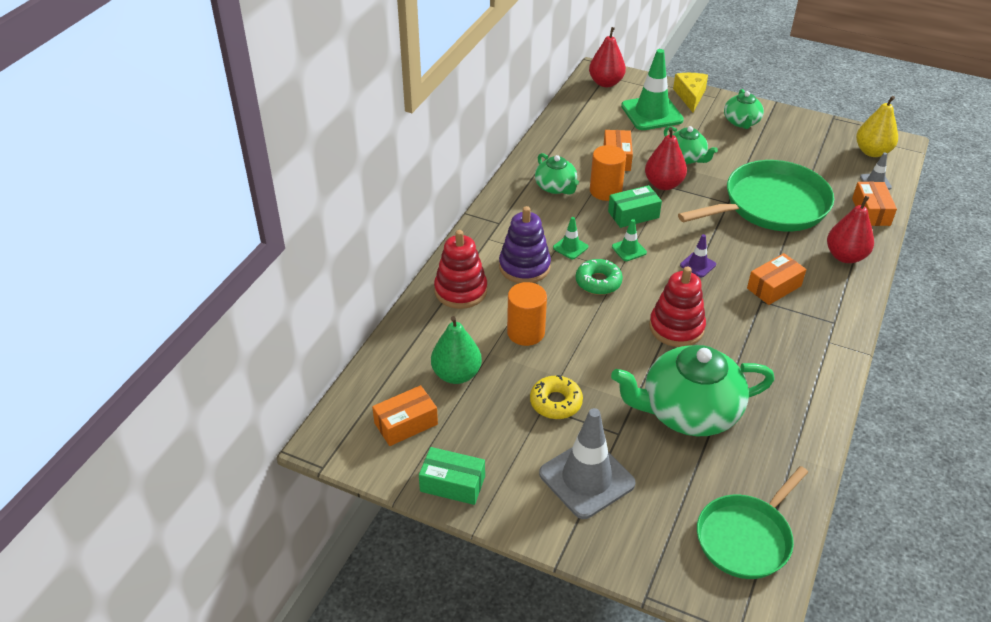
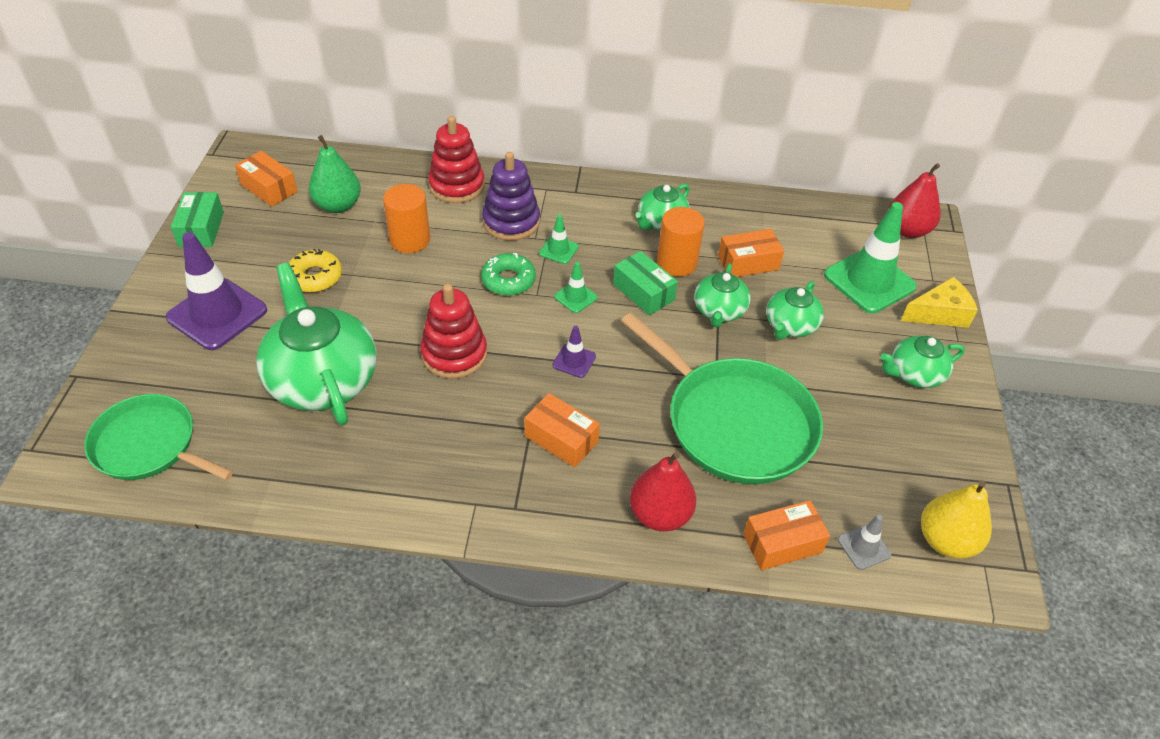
camera: 70 degrees right, 5 degrees up
(586, 478) = (217, 314): grey traffic cone -> purple traffic cone
(663, 184) = (719, 311): red pear -> green teapot

